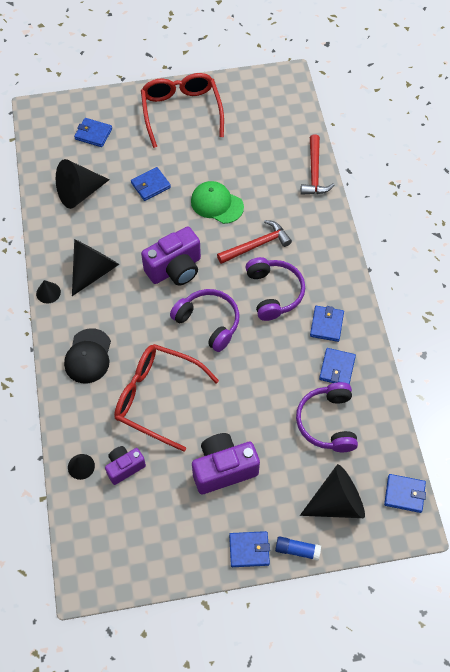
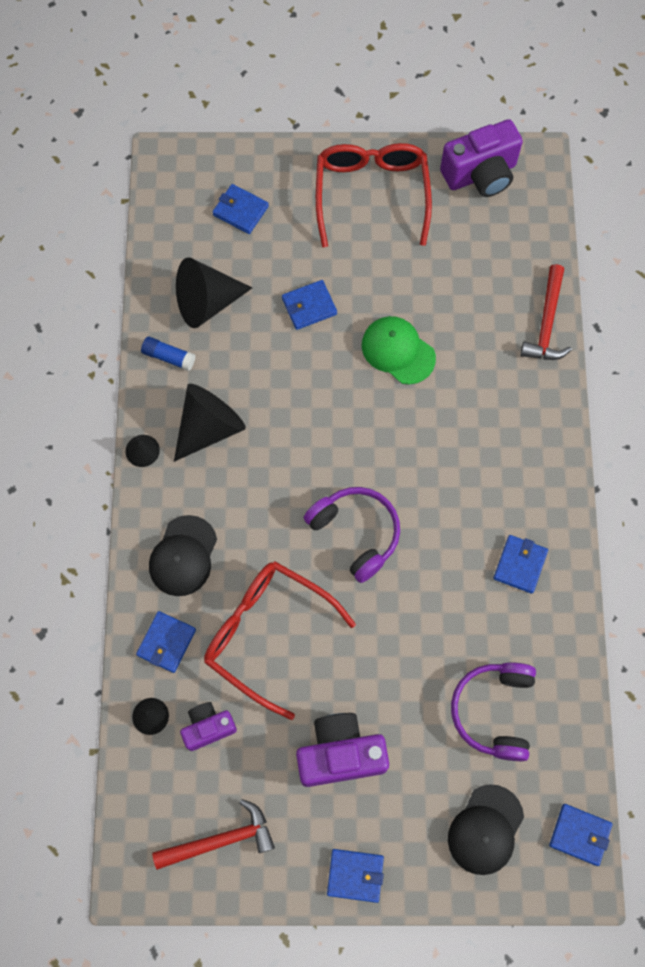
camera: 10 degrees right, 10 degrees up
(175, 269) = (323, 443): purple camera -> purple camera (480, 174)
(257, 245) = (444, 425): red hammer -> red hammer (221, 840)
(274, 292) = (455, 503): purple headphones -> none
(297, 550) = (419, 887): blue glue stick -> blue glue stick (168, 357)
(337, 368) = (522, 633): blue wallet -> blue wallet (166, 642)
(337, 502) = (485, 829): black cone -> black cap

